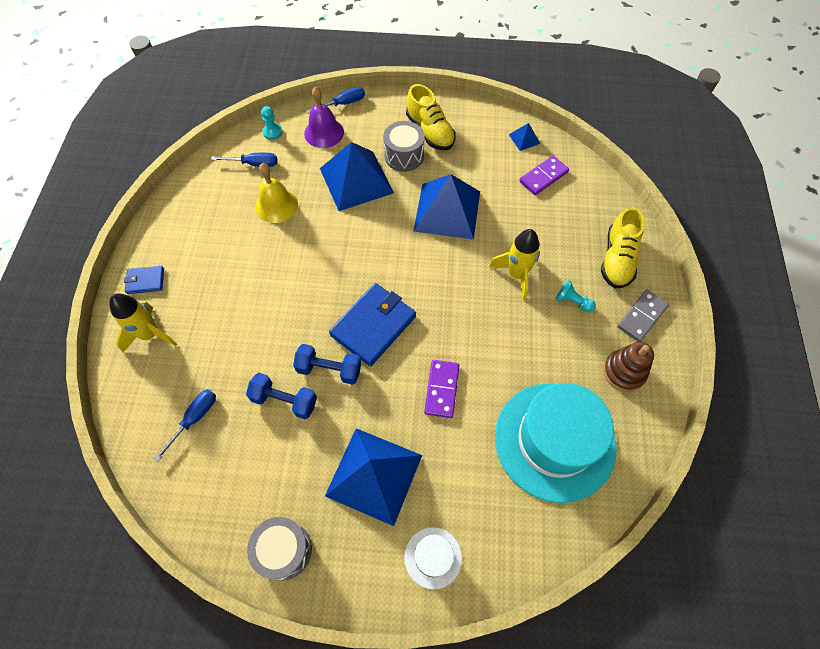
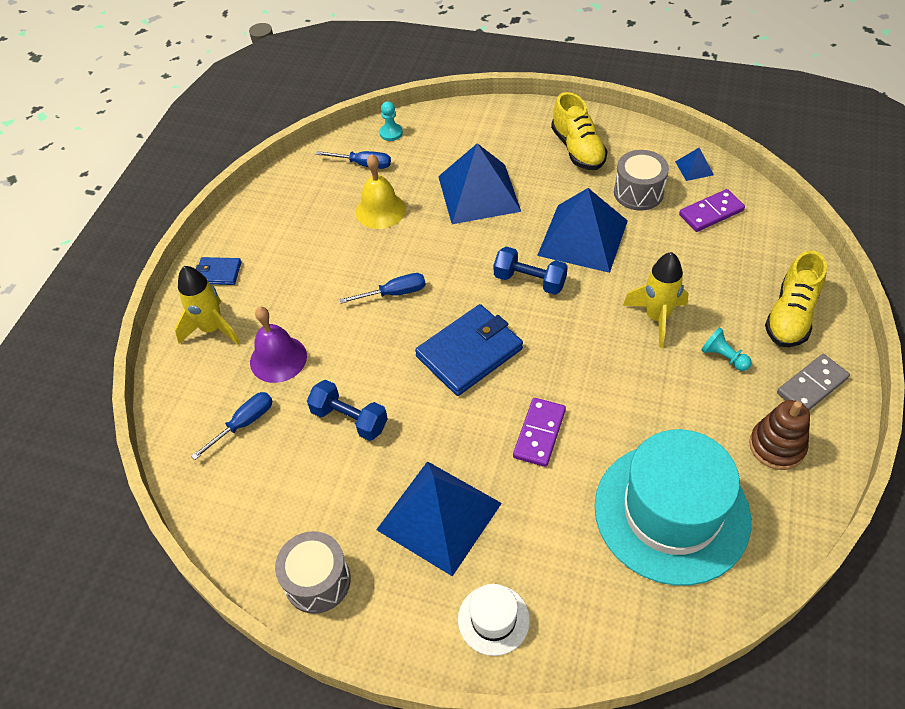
camera: 15 degrees right, 10 degrees down
(324, 132) = (450, 139): purple bell -> purple bell (278, 359)
(329, 369) = (408, 393): blue dumbbell -> blue dumbbell (529, 281)
(343, 104) = (479, 110): blue screwdriver -> blue screwdriver (394, 293)
(404, 156) = (541, 173): grey drum -> grey drum (638, 192)

